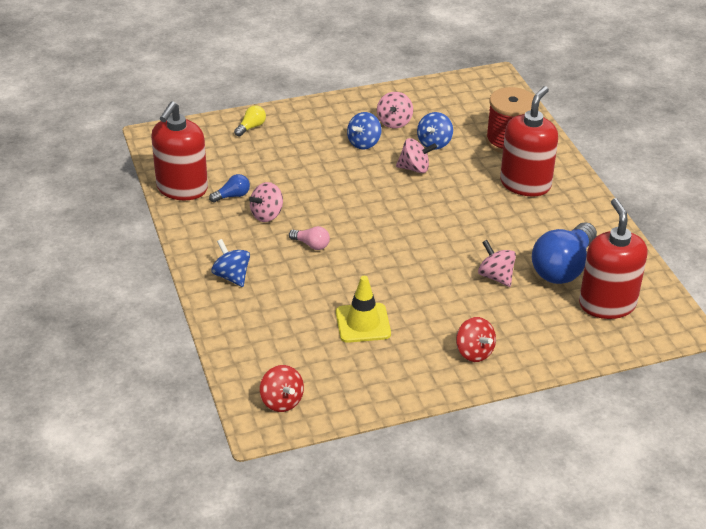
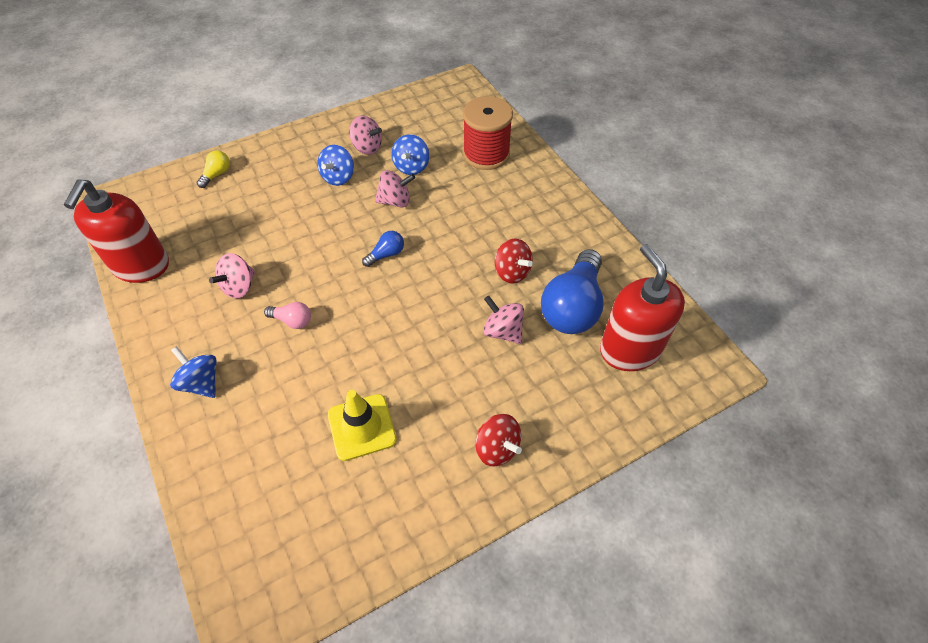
camera: 10 degrees left, 15 degrees up
(232, 196) = (199, 267): blue light bulb -> blue light bulb (386, 254)
(281, 401) = (272, 577): red spinning top -> red spinning top (512, 272)
(394, 122) = (367, 147): pink spinning top -> pink spinning top turned 60 degrees counterclockwise
(525, 184) = (512, 203): red soap dispenser -> none

